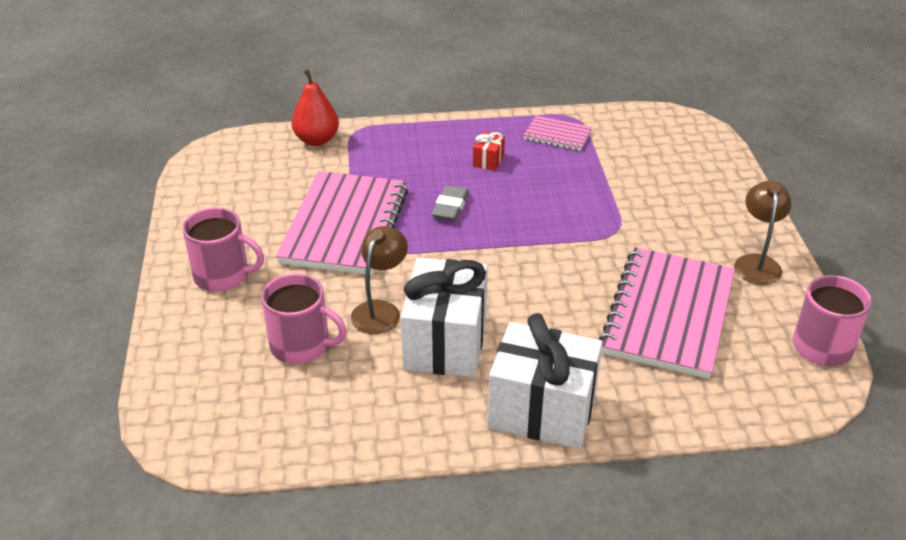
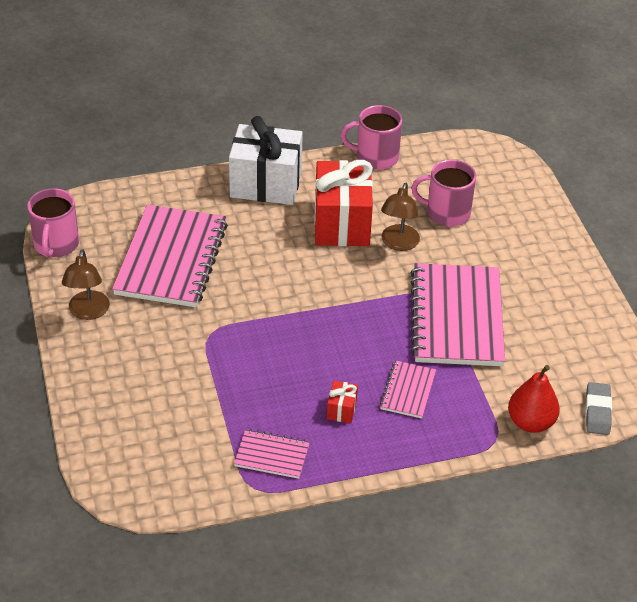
camera: 170 degrees right, 5 degrees up
(223, 275) = (536, 262): pink mug -> pink mug (376, 157)
(420, 170) = (408, 391): none -> pink notebook
(445, 343) = (342, 223): white gift -> red gift
(450, 207) = (367, 347): grey eraser -> grey eraser (597, 411)

